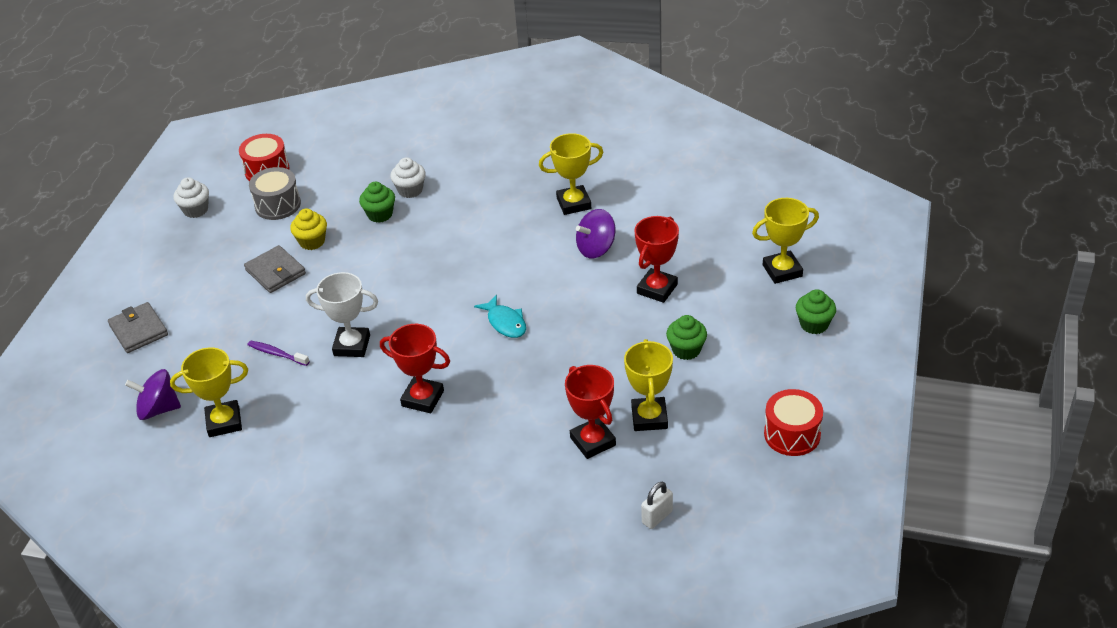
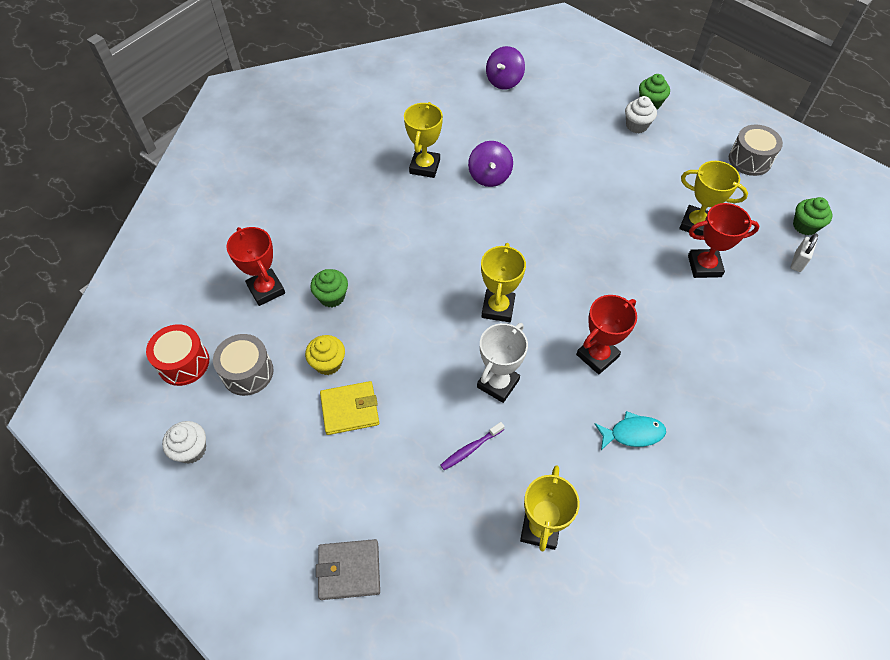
camera: 65 degrees left, 15 degrees up
(158, 409) = (486, 587): purple spinning top -> purple spinning top (504, 81)
(275, 272) = (350, 409): grey wallet -> yellow wallet
(410, 190) = (316, 262): white cupcake -> white cupcake (636, 125)
(505, 322) = (539, 265): turquoise fish -> turquoise fish (633, 433)
(657, 289) = (560, 162): red trophy -> red trophy (266, 289)
(657, 517) = (798, 262): white padlock -> white padlock turned 45 degrees clockwise
(686, 350) = (636, 175): green cupcake -> green cupcake (805, 226)
(782, 271) = (586, 94): yellow trophy -> yellow trophy (498, 308)
(792, 434) = (749, 160): red drum -> grey drum

